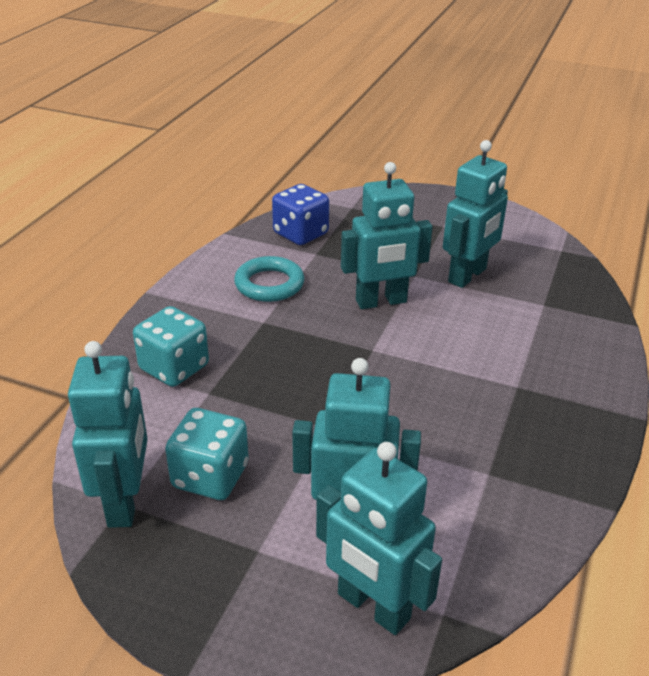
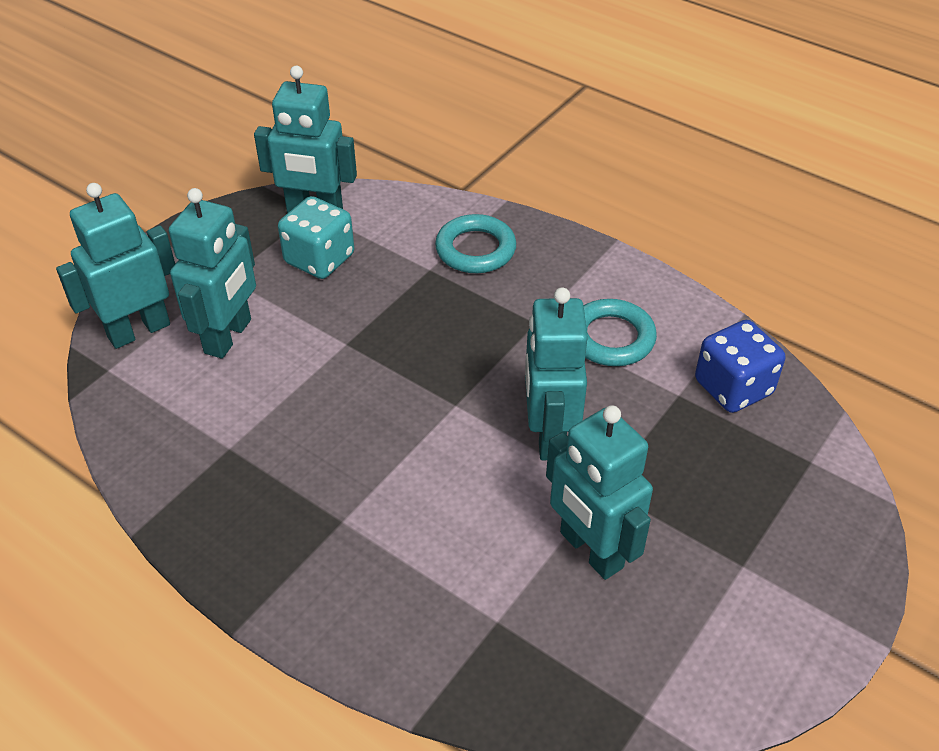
camera: 105 degrees right, 10 degrees up
(174, 368) = (475, 249): turquoise dice -> turquoise ring

